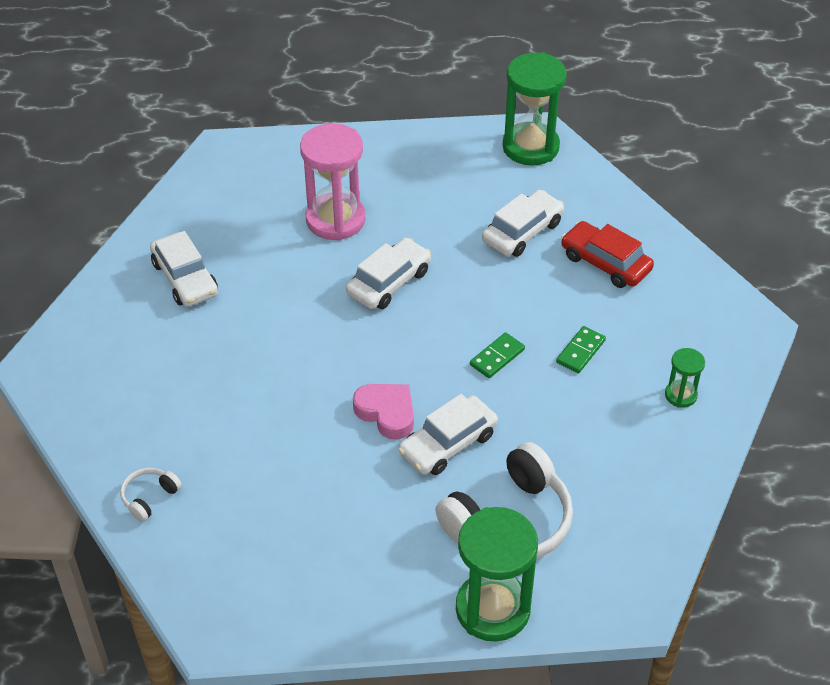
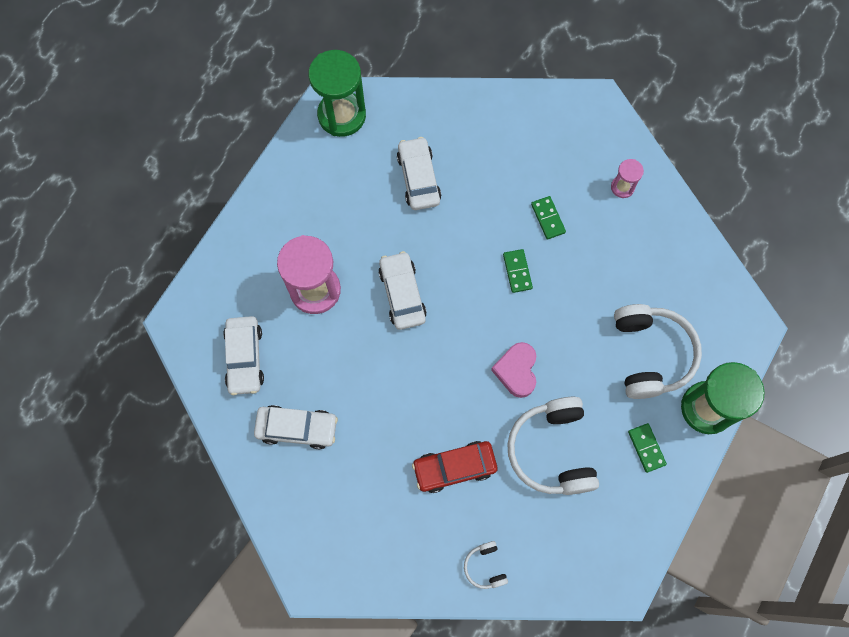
camera: 55 degrees left, 25 degrees up
(323, 489) = (552, 450): none -> white headphones
(386, 413) = (516, 371): pink heart -> pink heart turned 75 degrees counterclockwise
(395, 574) = (646, 448): none -> green domino
(448, 444) = (567, 350): white car -> white car (245, 358)
(605, 263) = (484, 148): red car -> red car (454, 467)
(680, 395) = (622, 187): green hourglass -> pink hourglass

